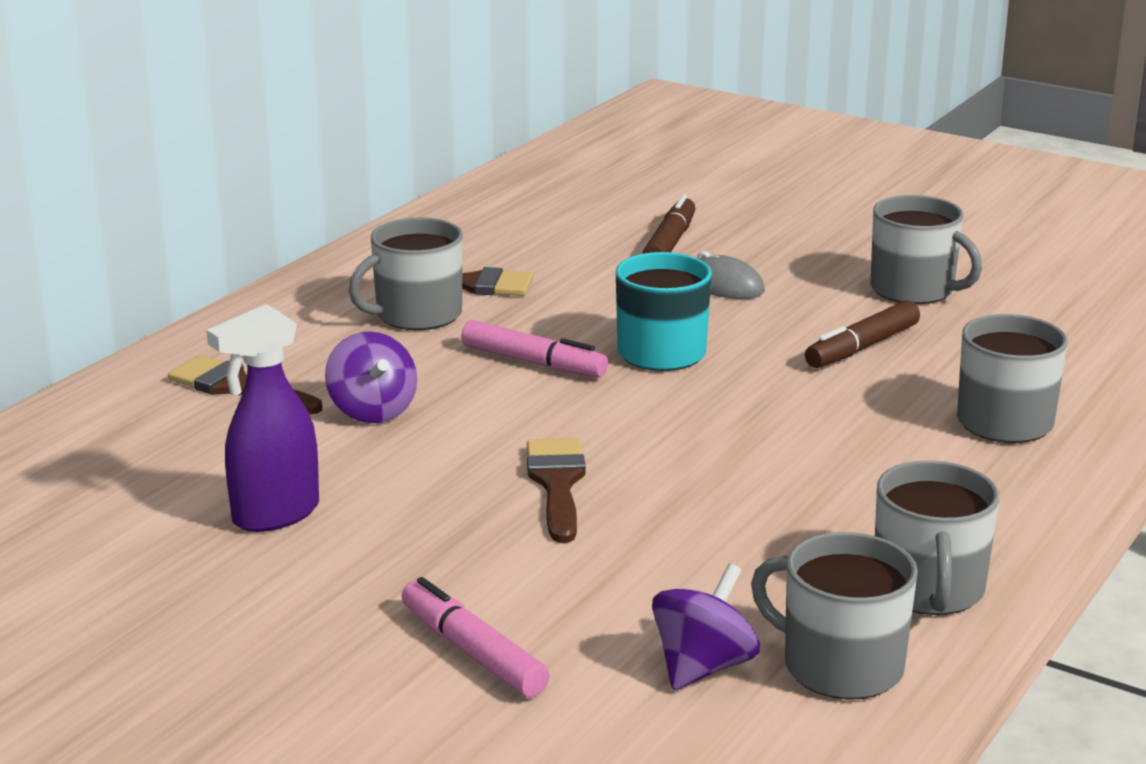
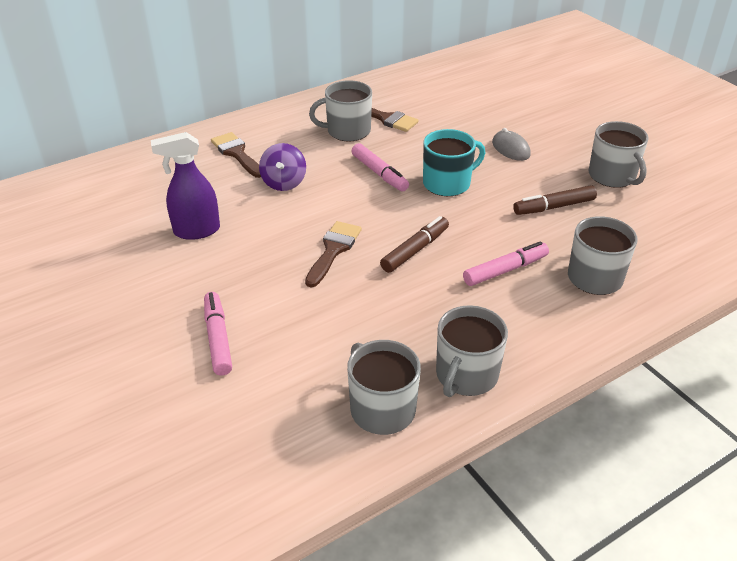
camera: 25 degrees right, 15 degrees up
(670, 243) = (504, 115): brown marker -> brown marker (415, 250)
(703, 667) = (314, 385): purple spinning top -> none
(864, 444) = (505, 270): none -> pink marker

